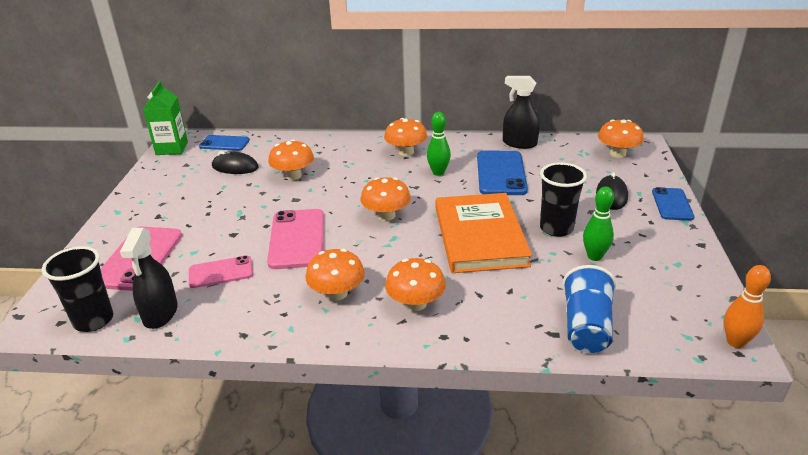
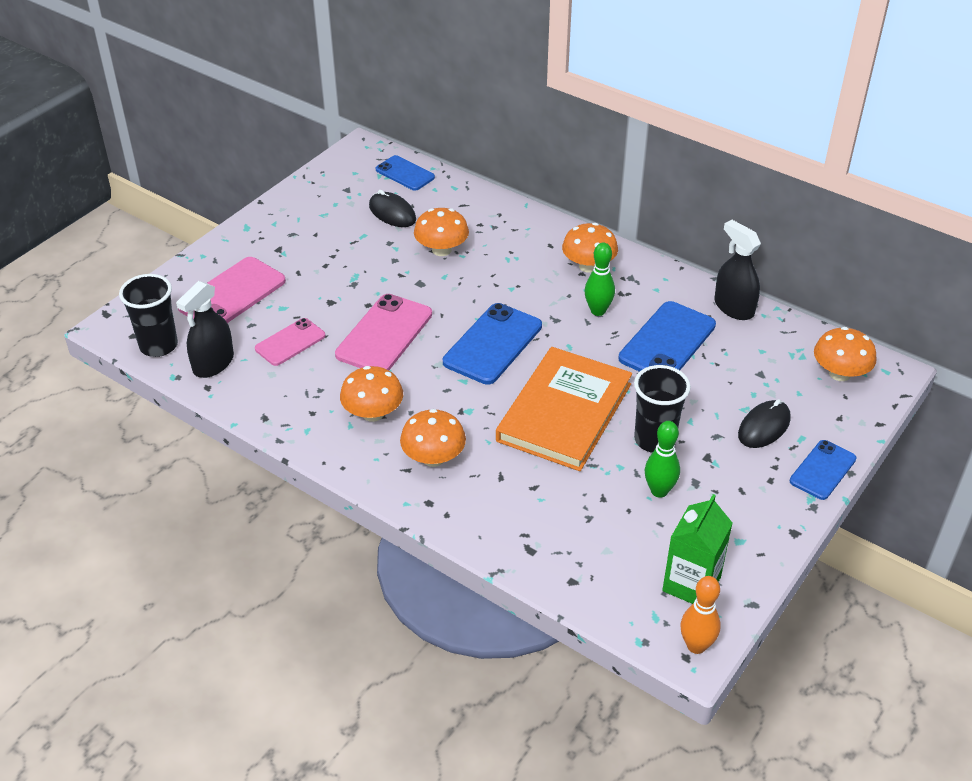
camera: 30 degrees right, 10 degrees up
(172, 148) = (347, 160): green carton -> green carton (691, 584)
(221, 272) = (290, 342): pink phone -> pink phone turned 60 degrees counterclockwise
(386, 215) = (492, 344): orange mushroom -> blue phone
(586, 326) = (568, 558): blue cup -> none

